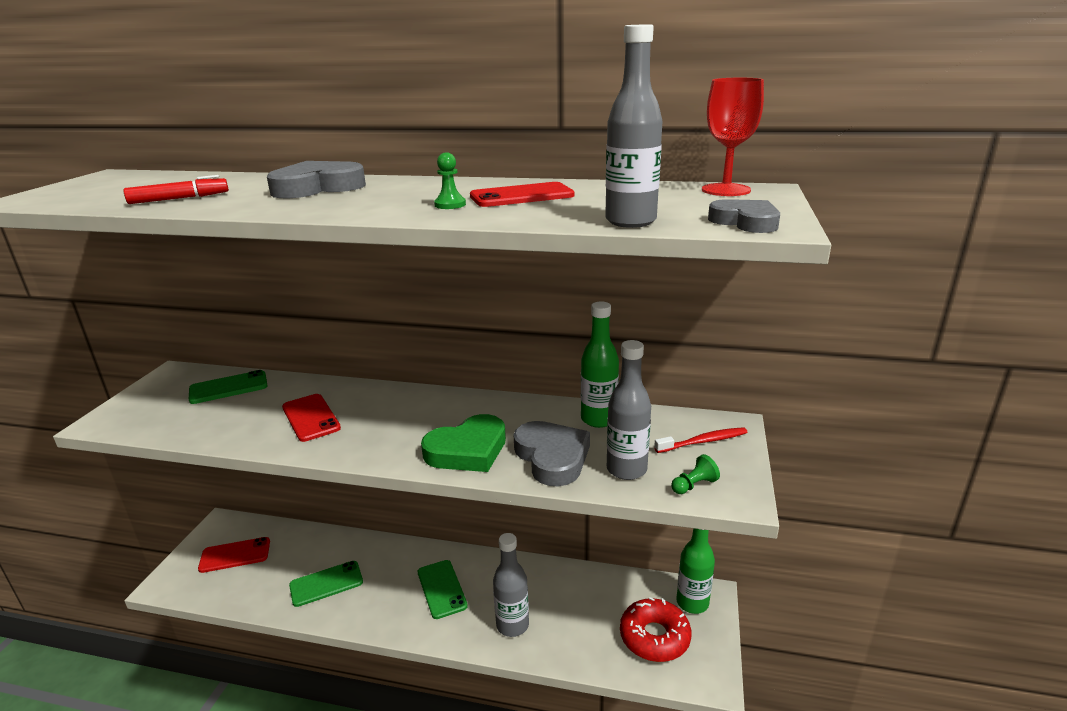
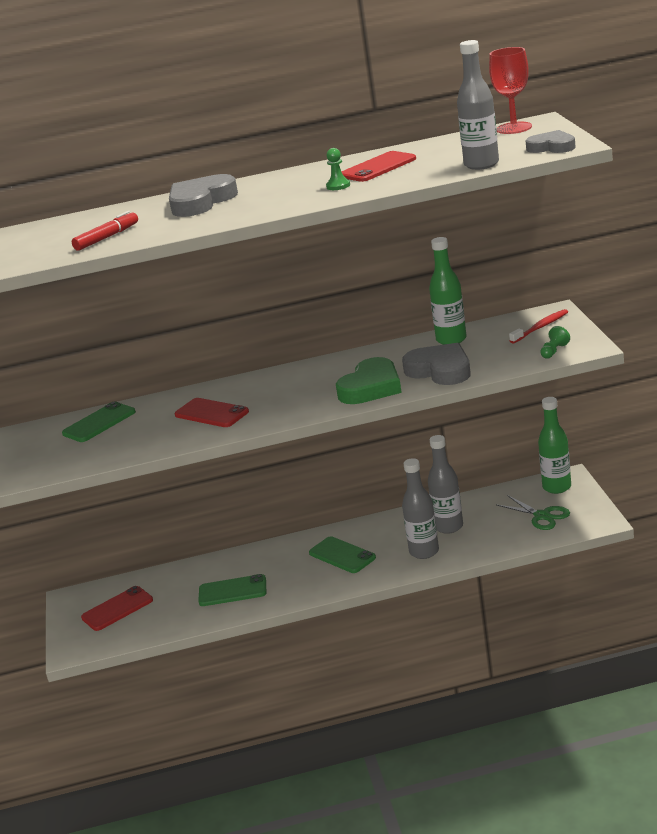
camera: 20 degrees left, 0 degrees up
(326, 584) = (232, 591): green phone -> green phone turned 45 degrees clockwise
(626, 469) = (500, 359): grey bottle -> grey bottle (448, 526)
(654, 637) = (542, 516): red donut -> green scissors

